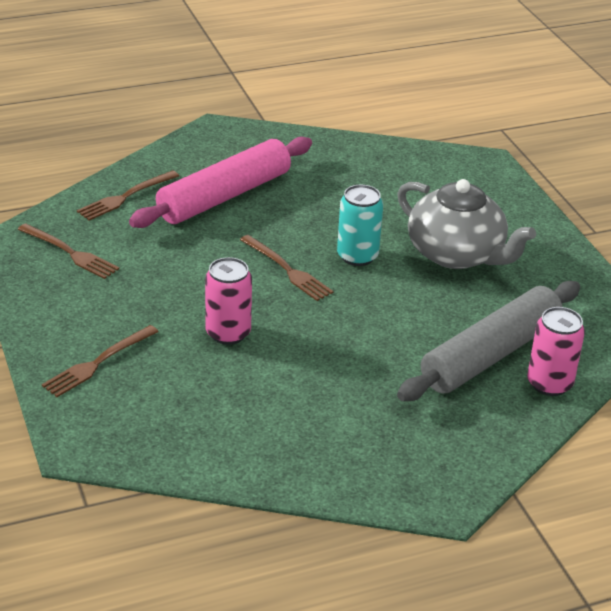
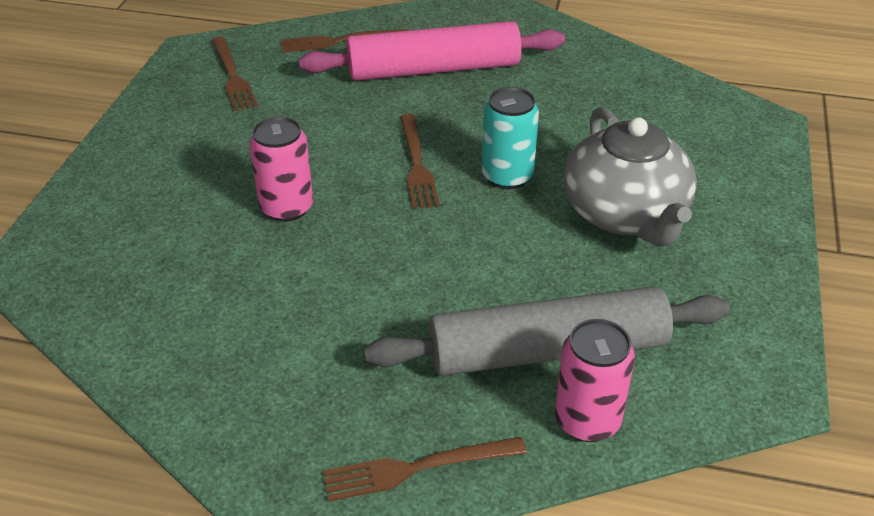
camera: 35 degrees right, 5 degrees up
(98, 363) = (136, 189): brown fork -> brown fork (416, 468)

